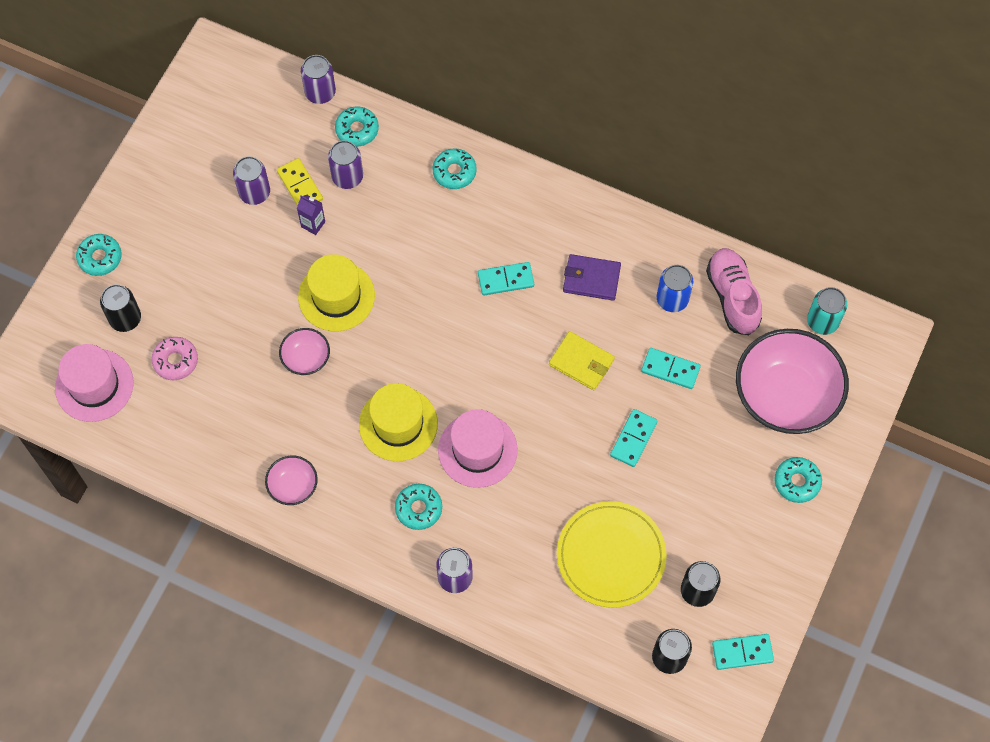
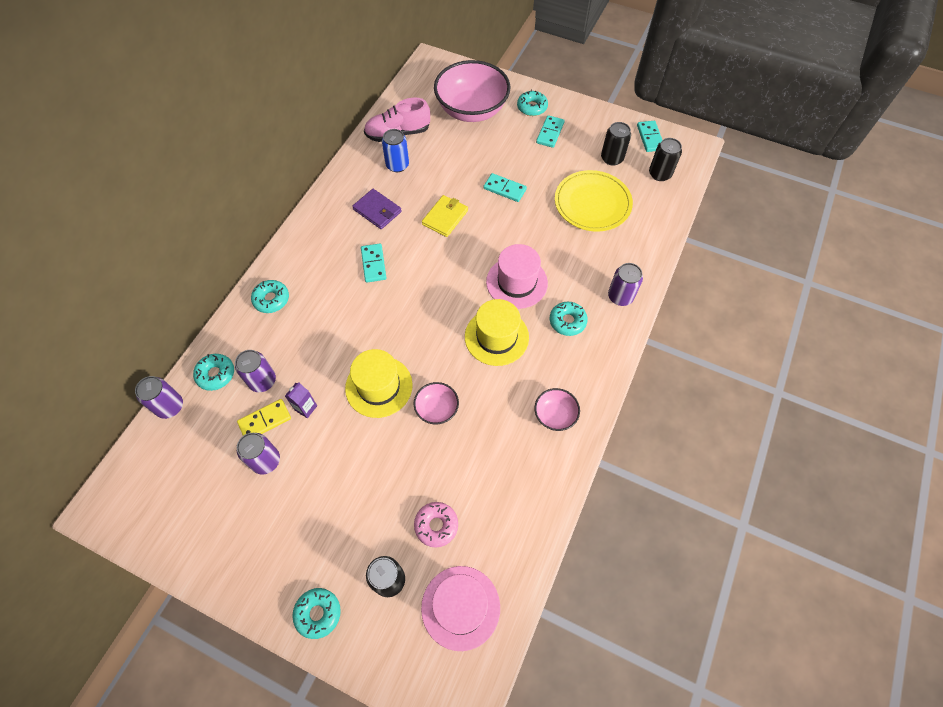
camera: 90 degrees left, 5 degrees down
(591, 279) = (377, 211): purple wallet -> purple wallet turned 60 degrees counterclockwise
(670, 369) = (451, 167): turquoise domino -> turquoise domino (550, 133)
(822, 321) = (419, 90): turquoise can -> none

